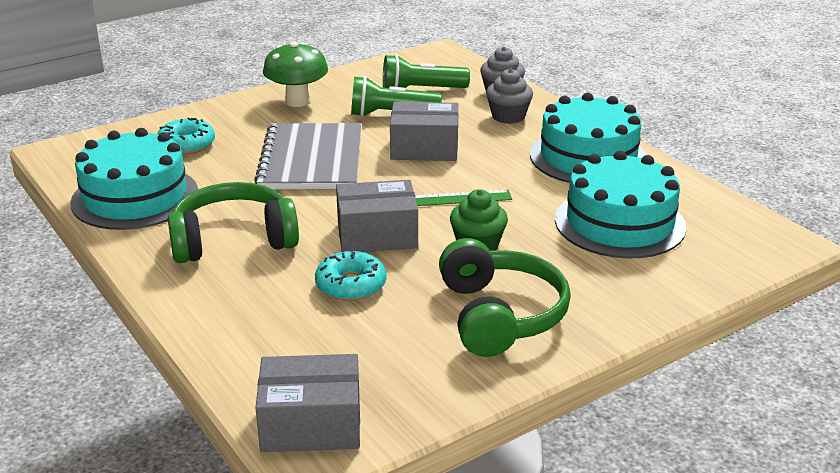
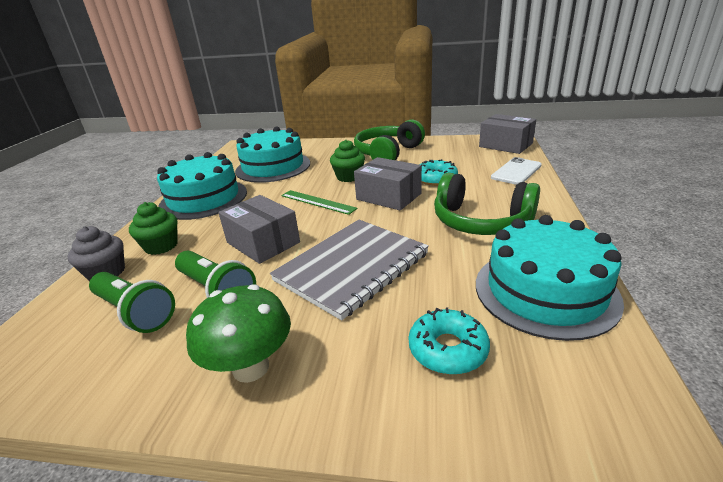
camera: 135 degrees left, 0 degrees up
(243, 344) = (516, 171): none -> white phone
(508, 116) = (161, 246): grey cupcake -> green cupcake

